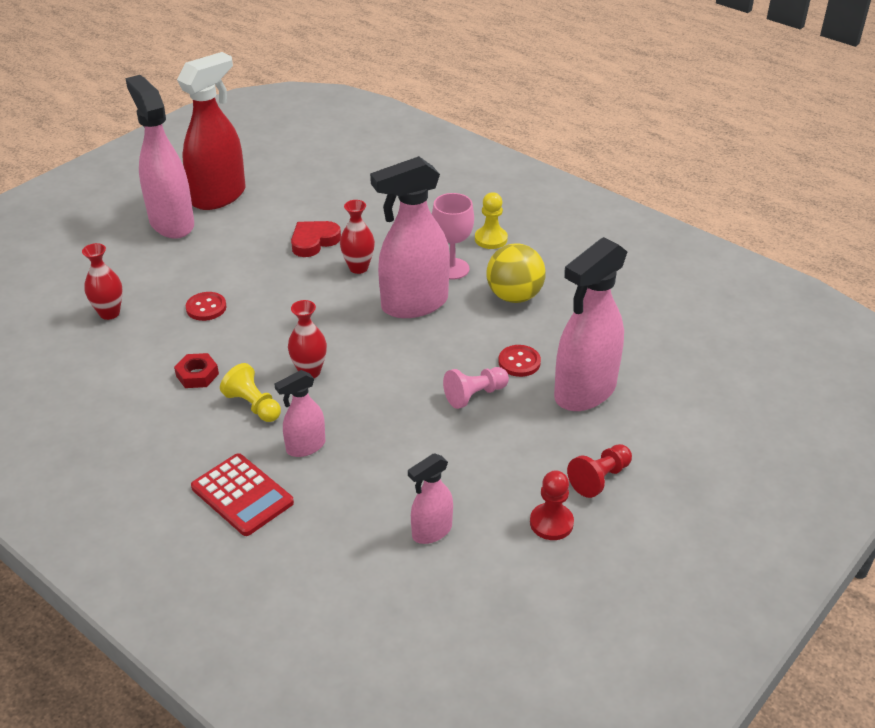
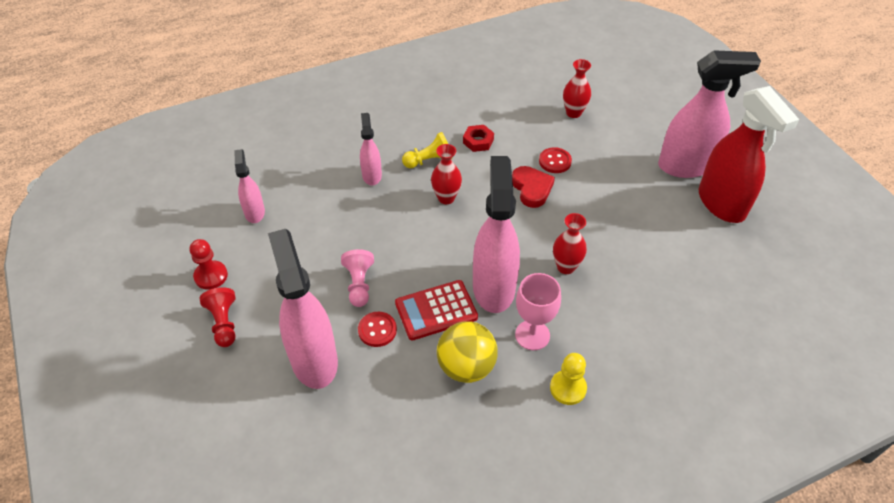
camera: 115 degrees right, 10 degrees up
(242, 495) = (351, 137): red calculator -> red calculator (436, 310)
(314, 241) = (621, 248): red heart -> red heart (532, 189)

